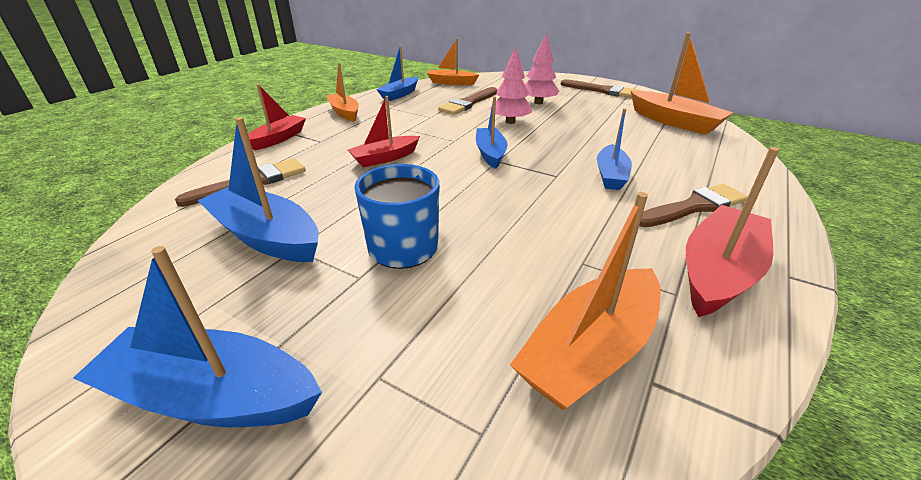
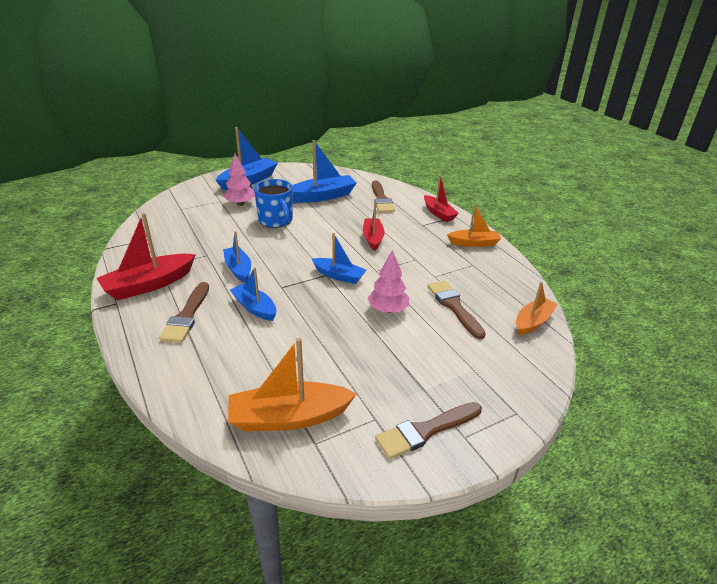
camera: 120 degrees right, 0 degrees up
(399, 94) = (508, 279): blue boat -> blue boat (238, 269)
(538, 102) = (423, 351): pink tree -> pink tree (240, 204)
(590, 351) = (173, 234): orange boat -> none
(718, 272) = (149, 285): red boat -> red boat turned 75 degrees clockwise

